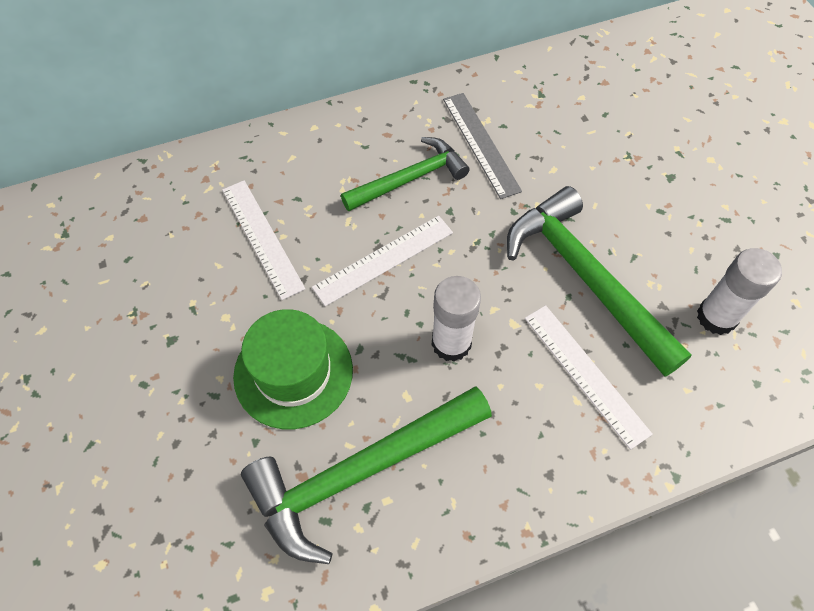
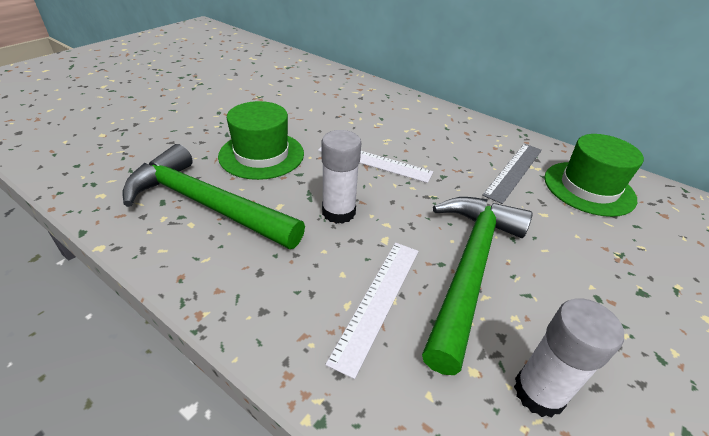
camera: 55 degrees right, 20 degrees down
(262, 238) = (342, 116): white ruler -> none
(410, 179) = (446, 151): green hammer -> none
(541, 105) = (588, 188): none -> green hat

